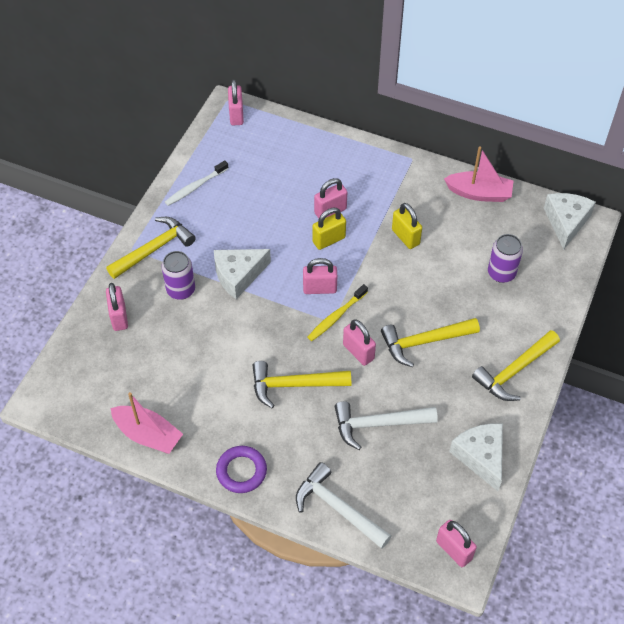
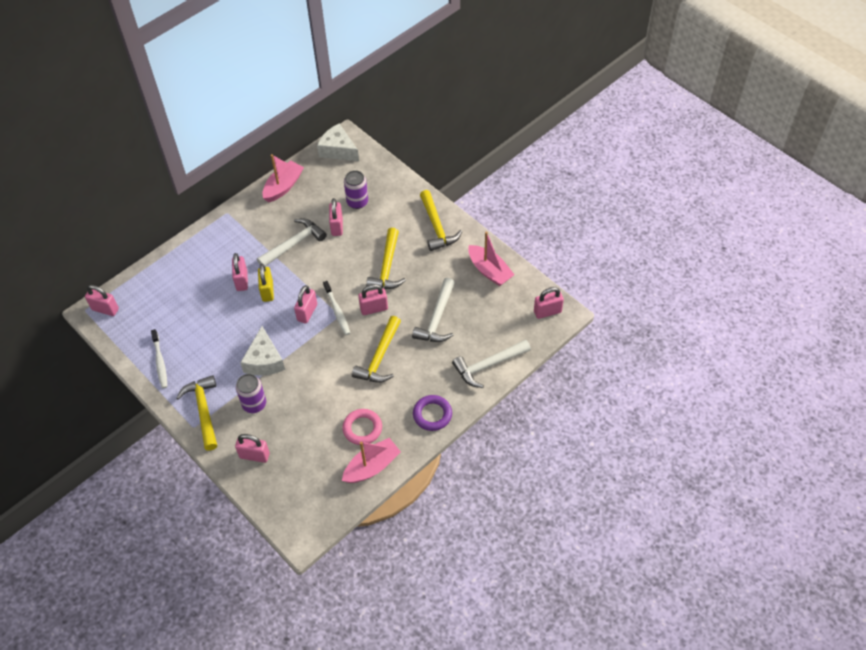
camera: 65 degrees left, 0 degrees up
(193, 405) = (362, 428): none -> pink ring
(336, 316) = (337, 311): yellow toothbrush -> white toothbrush
(405, 237) = (294, 244): yellow padlock -> white hammer
(453, 267) = (337, 226): none -> pink padlock
(480, 456) = (489, 271): white cheese -> pink boat

